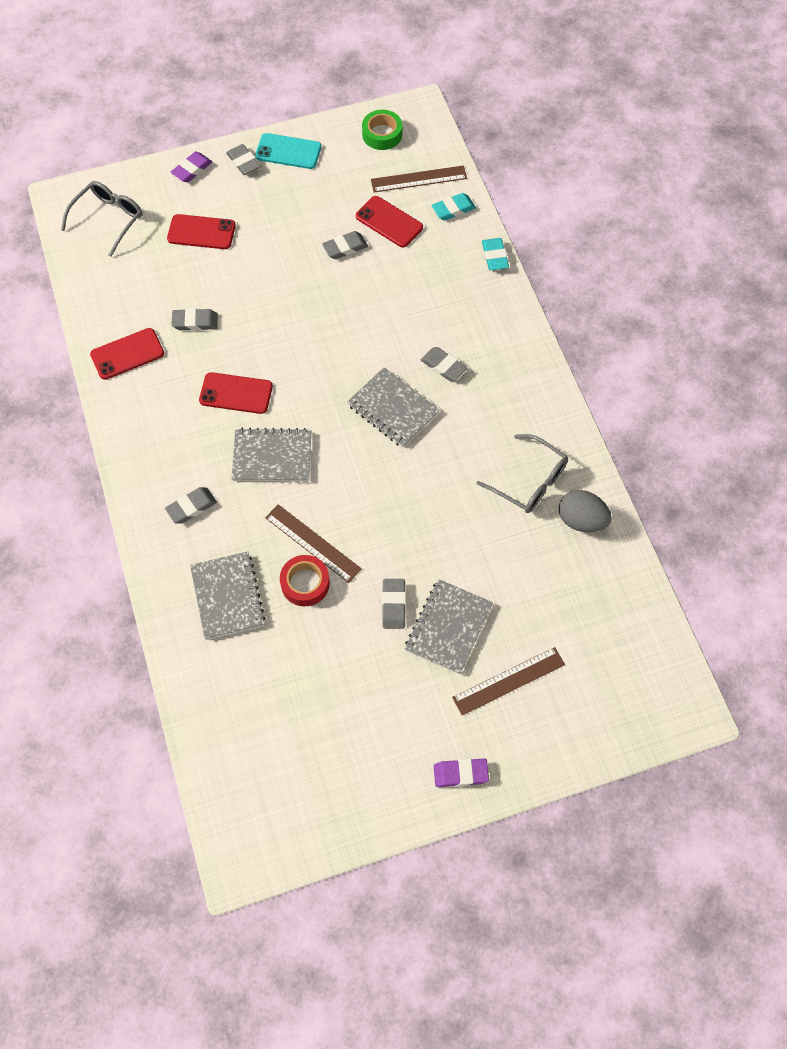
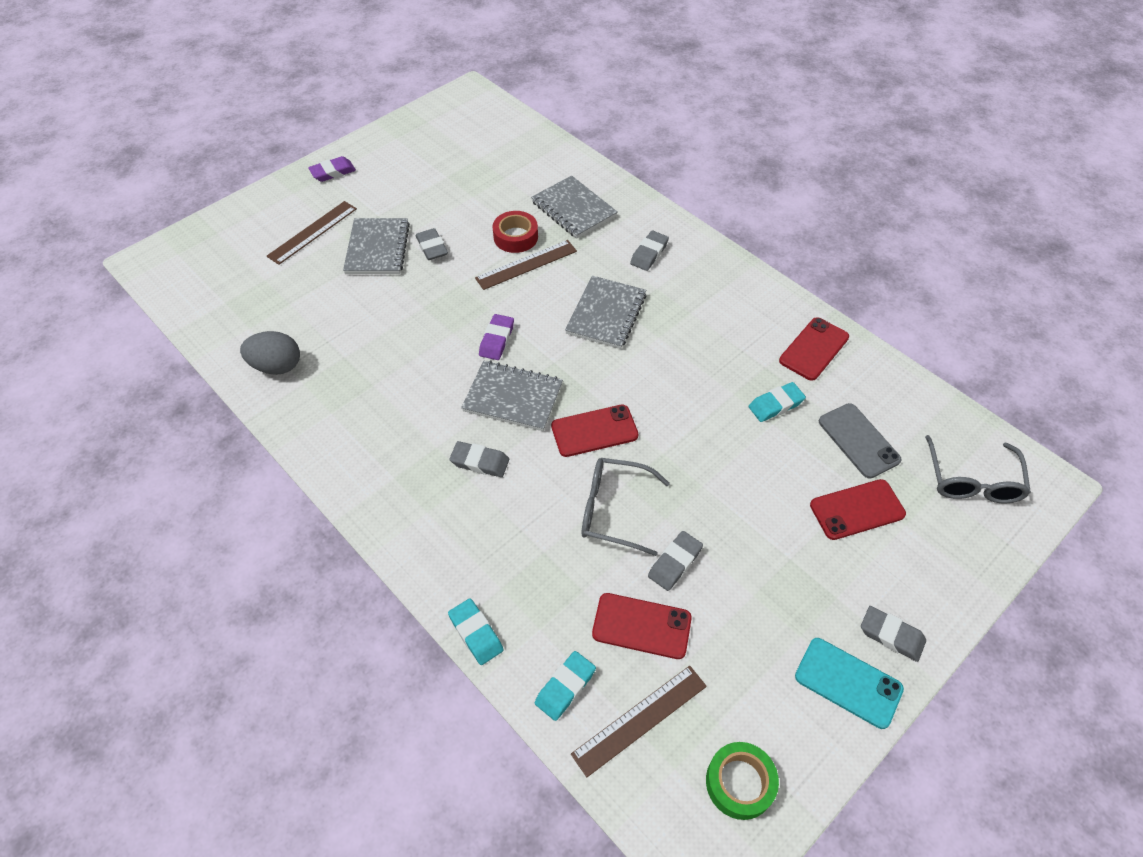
camera: 155 degrees right, 10 degrees down
(159, 273) = (858, 440): none -> grey phone
(192, 169) = (944, 593): purple eraser -> purple eraser (497, 340)
(195, 322) = (776, 405): grey eraser -> turquoise eraser
(236, 393) = (680, 354): red phone -> red phone (594, 431)
(272, 457) = (606, 314): grey notebook -> grey notebook turned 45 degrees counterclockwise
(288, 151) = (848, 682): turquoise phone -> turquoise phone turned 45 degrees clockwise
(312, 543) = (526, 264): brown ruler -> brown ruler turned 45 degrees counterclockwise
(529, 481) = (340, 381): grey glasses -> grey glasses (613, 510)

